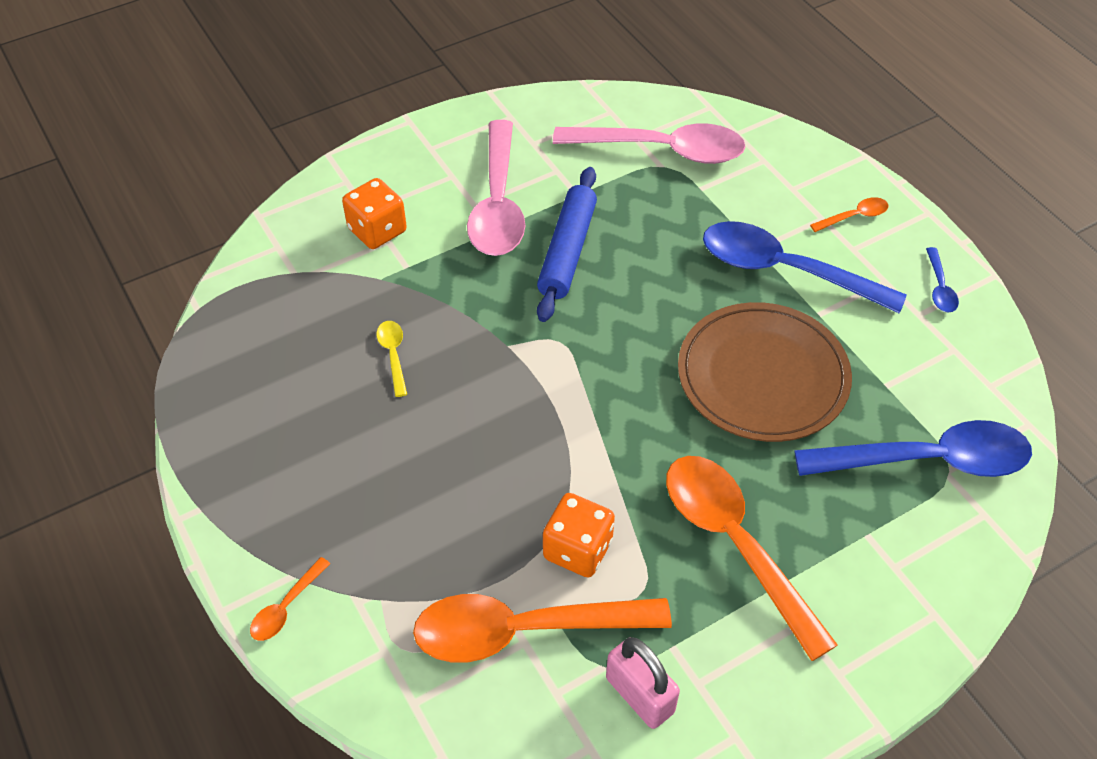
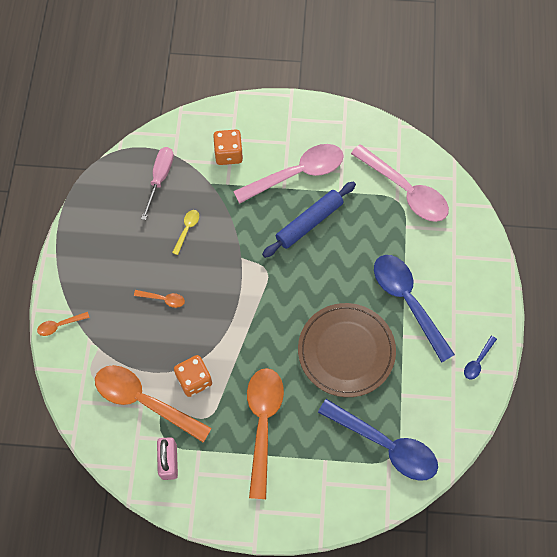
camera: 35 degrees right, 15 degrees up
(295, 313) = (160, 178): none -> pink screwdriver
(498, 204) = (297, 173): pink spoon -> pink spoon turned 150 degrees counterclockwise
(854, 216) = (471, 293): orange spoon -> orange spoon (163, 299)

